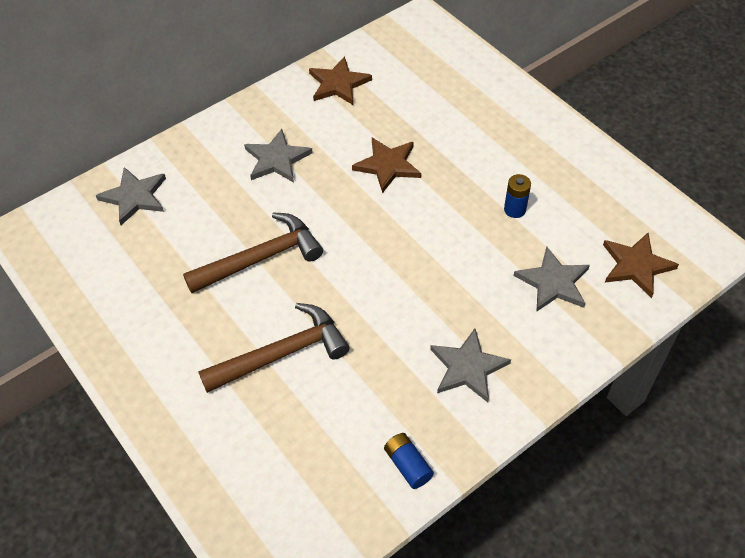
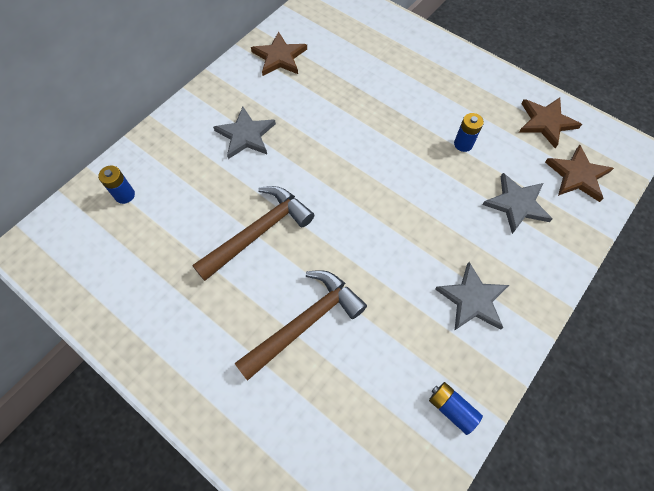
camera: 15 degrees left, 10 degrees up
(135, 197) = (125, 195): grey star -> blue battery
(388, 165) = (344, 123): brown star -> brown star (546, 122)

